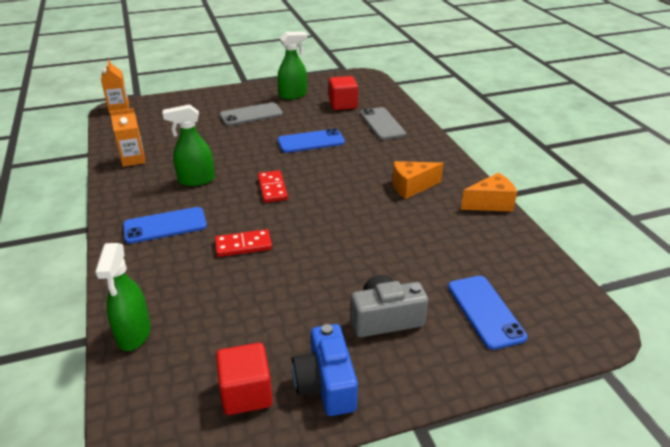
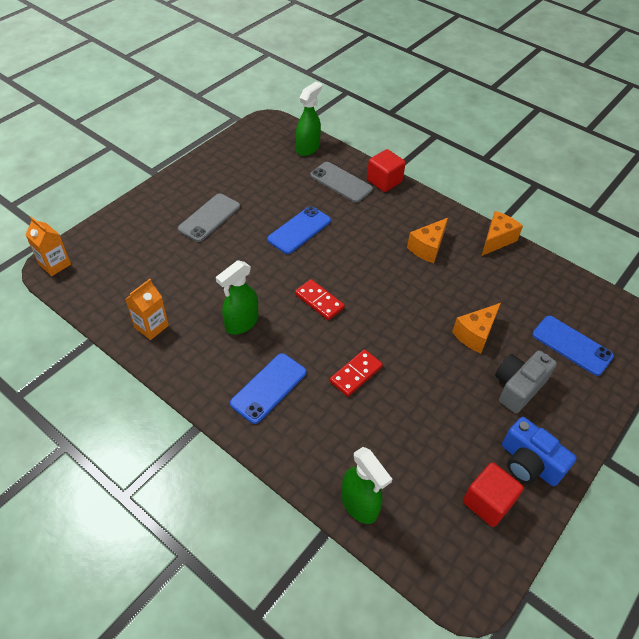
camera: 35 degrees left, 15 degrees up
(293, 95) = (225, 175): green spray bottle -> green spray bottle (308, 148)
(343, 104) = (284, 170): red cube -> red cube (384, 181)
(387, 262) = (475, 334): none -> orange cheese

